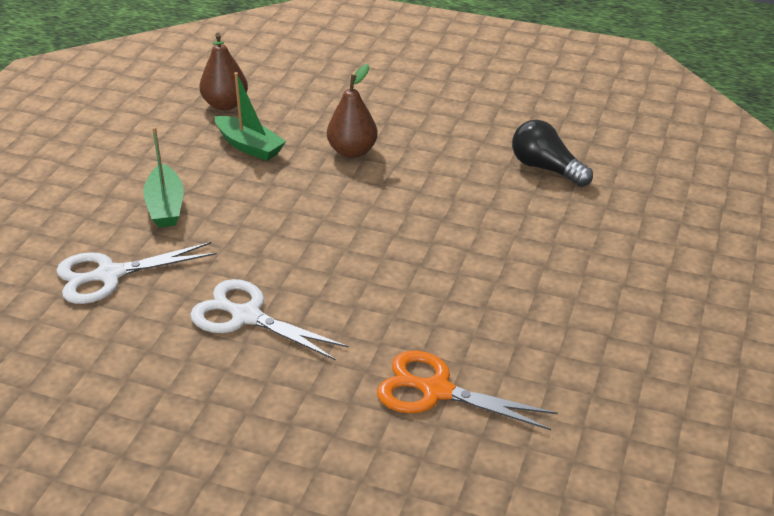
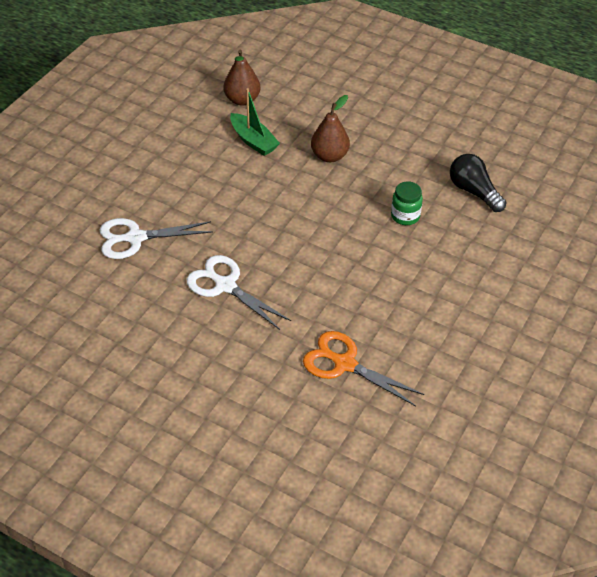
camera: 10 degrees right, 10 degrees up
(165, 206) = (183, 185): green boat -> none
(468, 205) = (405, 216): none -> green jar

